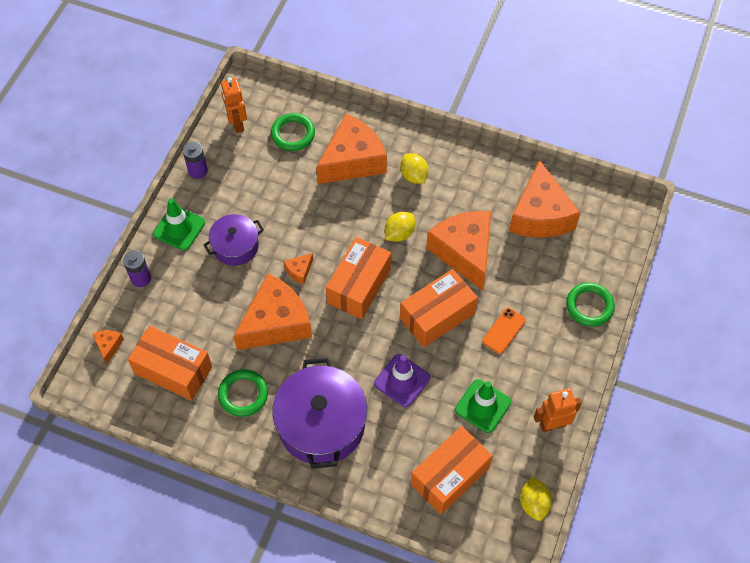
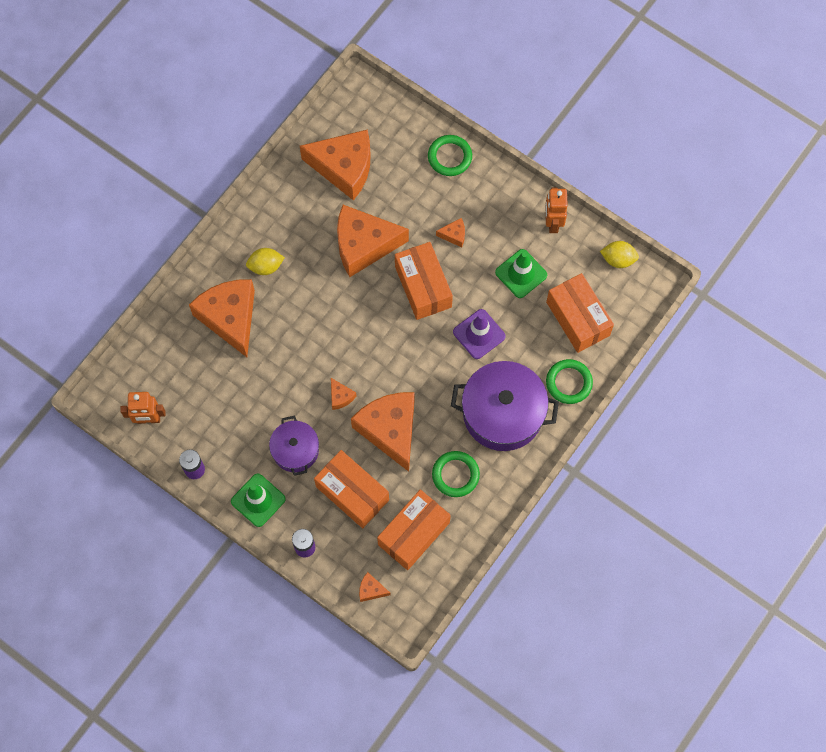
camera: 75 degrees left, 10 degrees up
(293, 134) = (179, 367): green ring -> green ring (569, 382)
(359, 286) = (372, 347): orange box -> orange box (352, 493)
(399, 233) = (326, 296): yellow lemon -> none
(504, 331) = (454, 235): orange phone -> orange cheese

